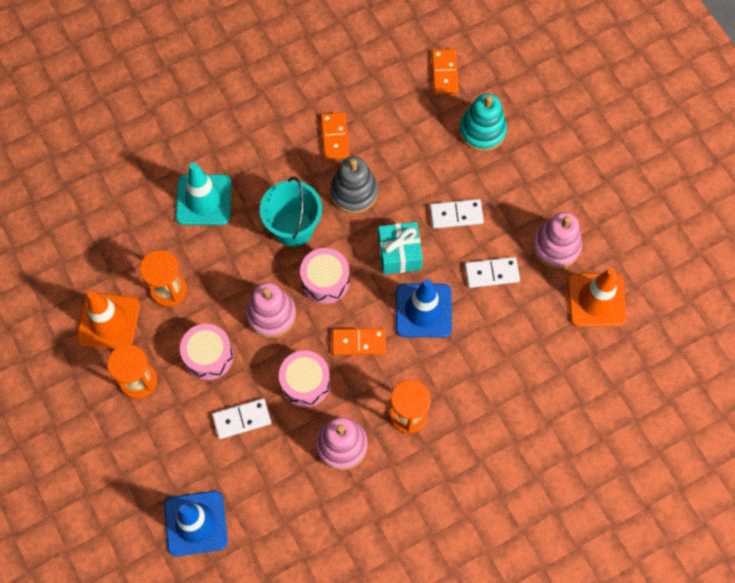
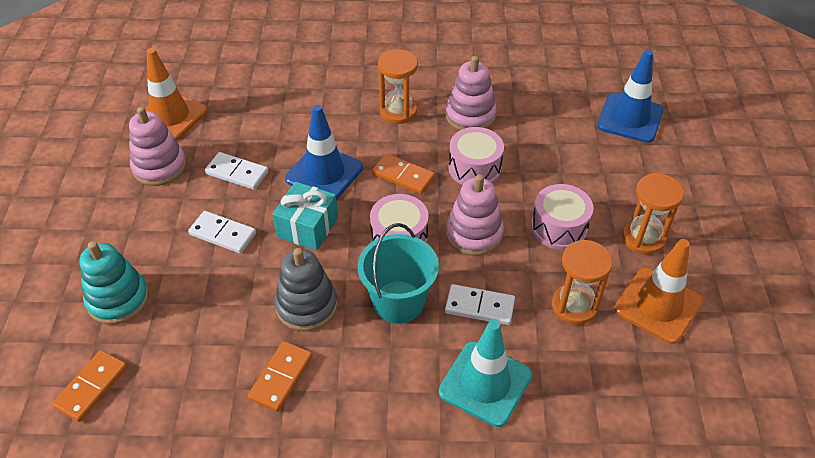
camera: 150 degrees left, 20 degrees down
(242, 419) = (551, 167): white domino -> white domino (479, 306)

